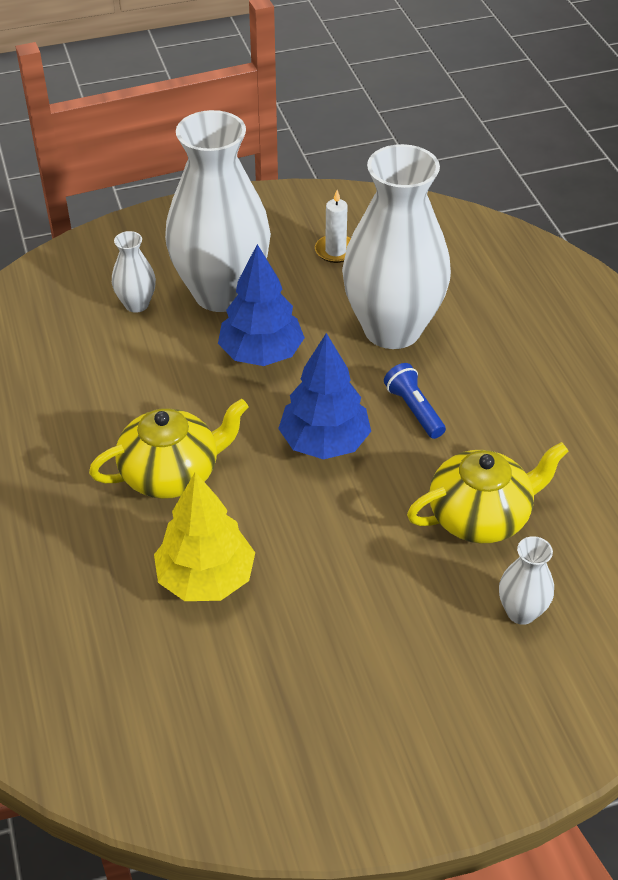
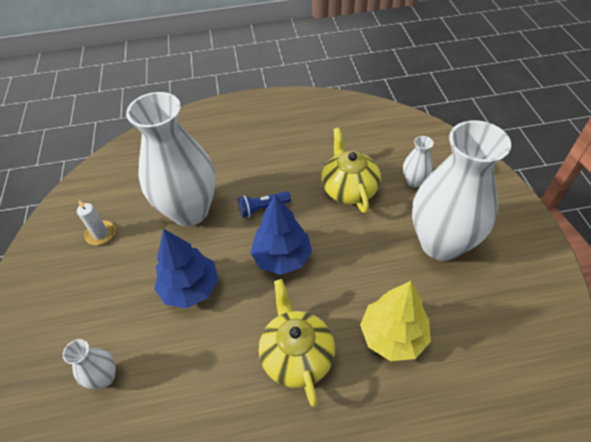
camera: 80 degrees left, 5 degrees up
(221, 293) = (116, 311): white vase -> white vase (440, 243)

